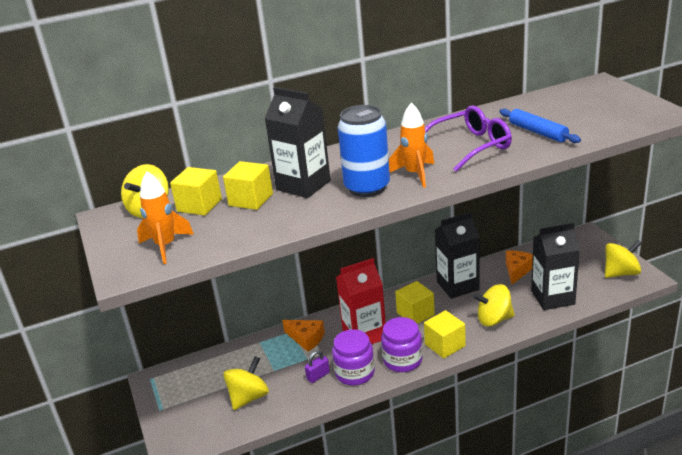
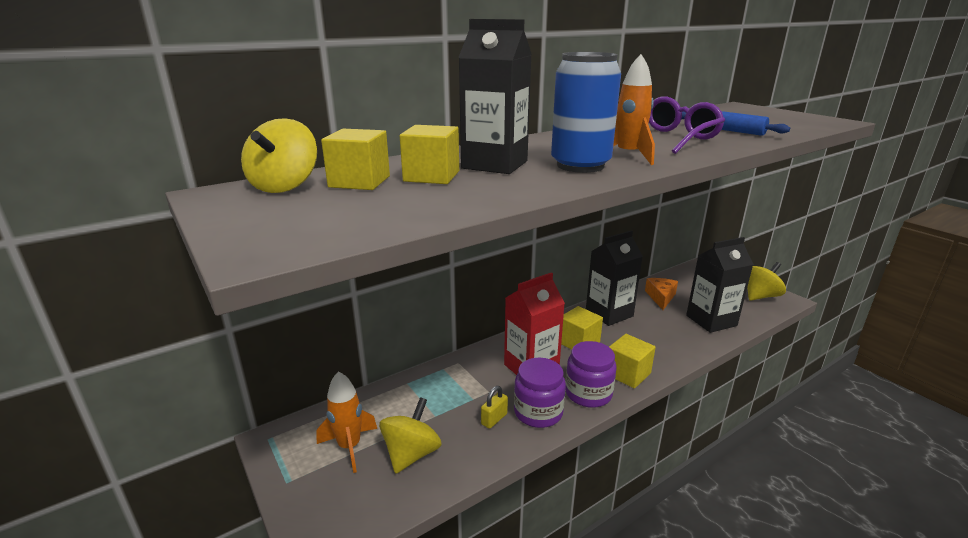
camera: 15 degrees left, 5 degrees down
(166, 246) = (324, 220): orange rocket -> orange rocket (349, 447)
(306, 338) = (464, 376): orange cheese -> none
(318, 376) = (494, 419): purple padlock -> yellow padlock
(494, 319) = (665, 344): yellow spinning top -> none

